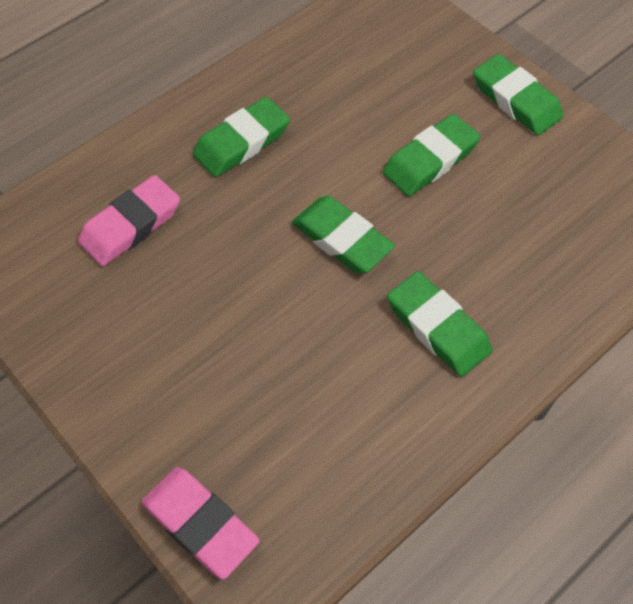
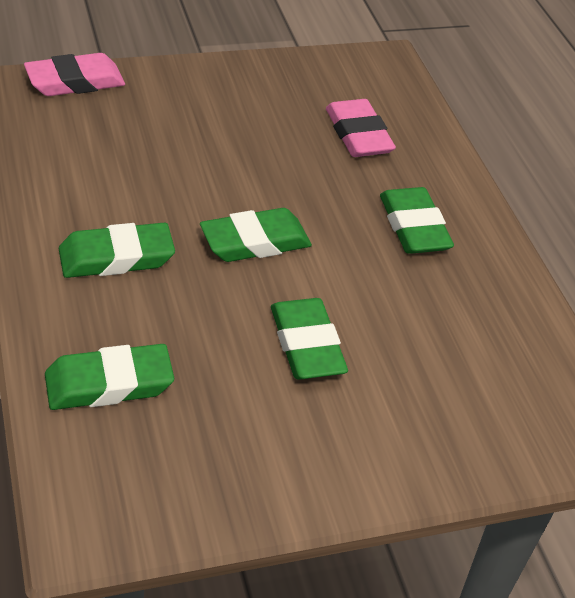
camera: 110 degrees right, 15 degrees down
(516, 100) = (347, 465): green eraser -> green eraser (109, 384)

